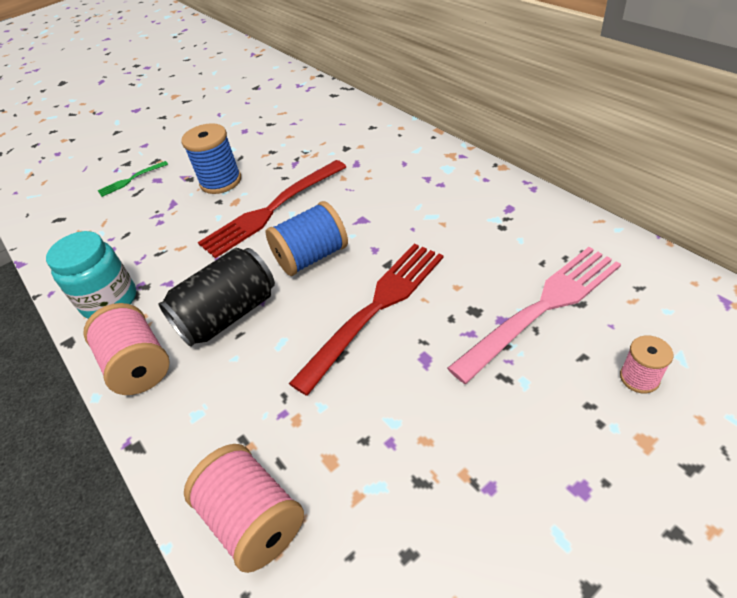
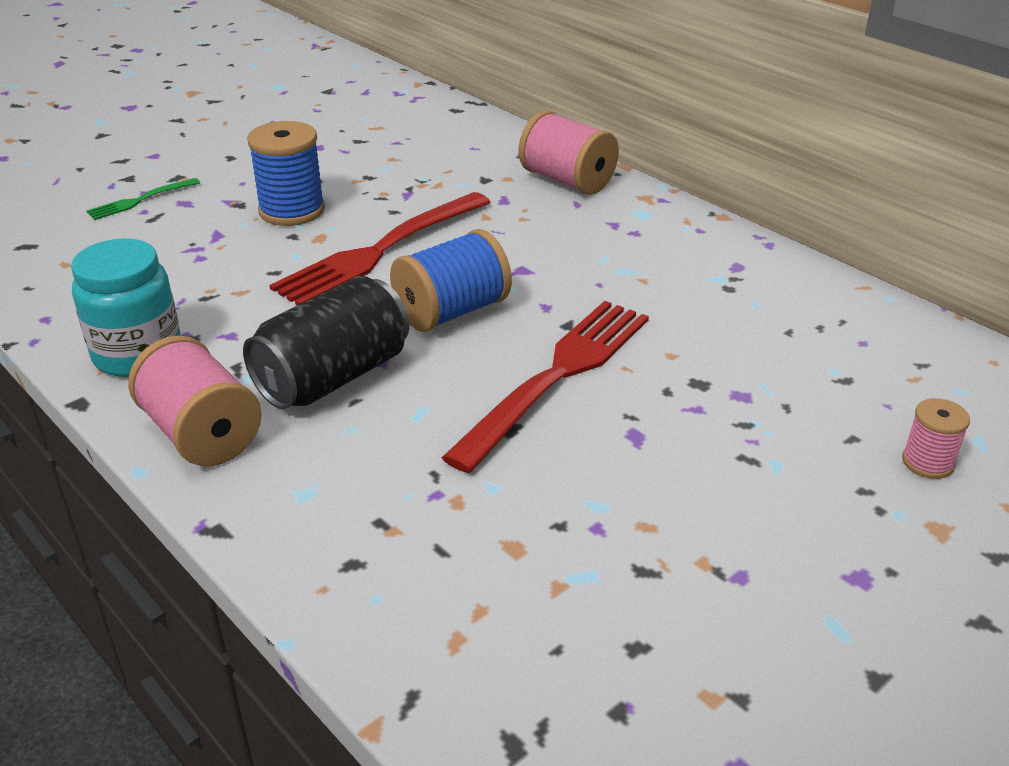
camera: 10 degrees left, 10 degrees down
(254, 519) = (413, 611): pink spool -> pink spool (567, 181)
(542, 308) = (793, 383): pink fork -> none

